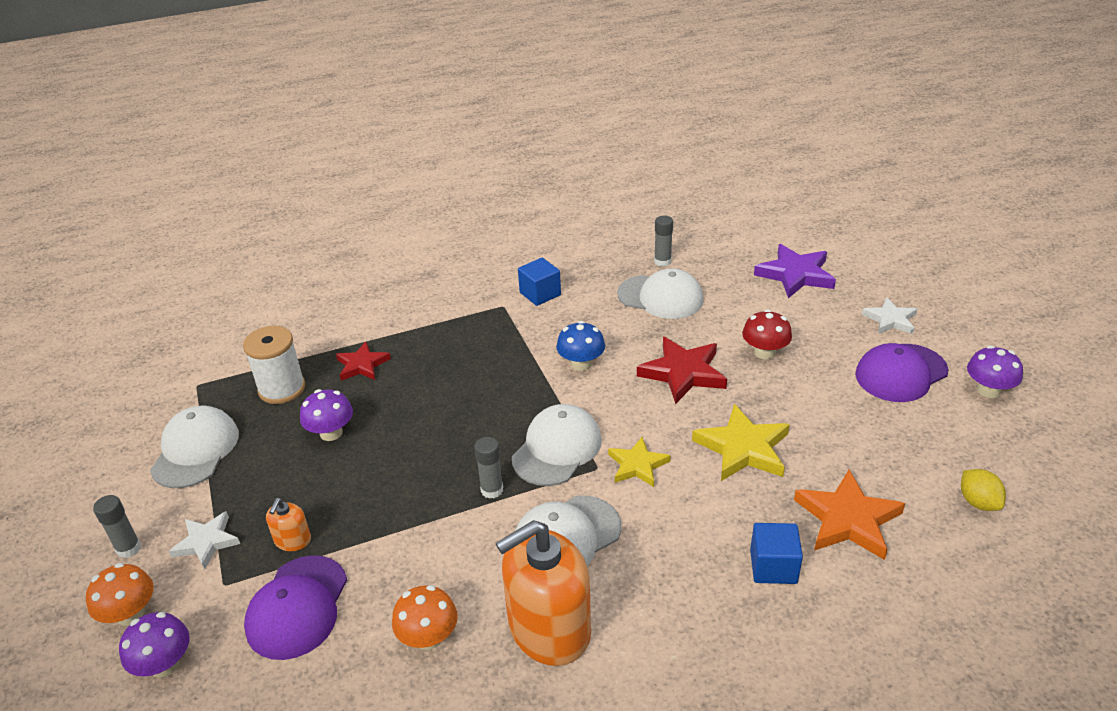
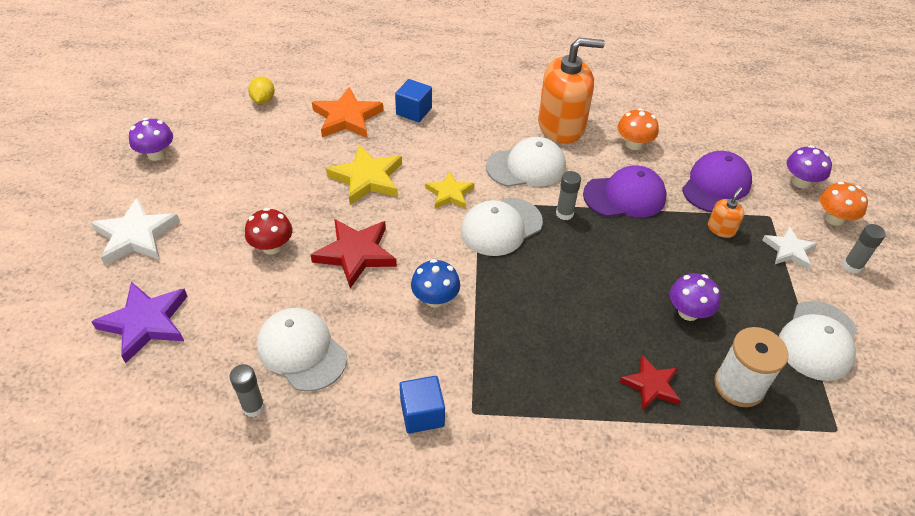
camera: 160 degrees left, 10 degrees up
(890, 320) = (136, 236): white star -> white star, size x1.58
(901, 373) = (195, 188): purple cap -> purple cap (625, 196)

